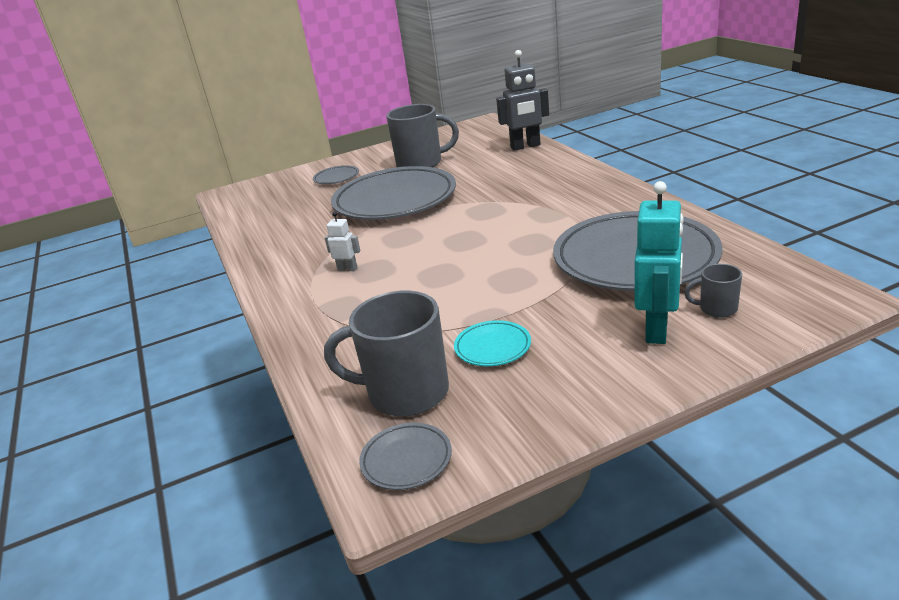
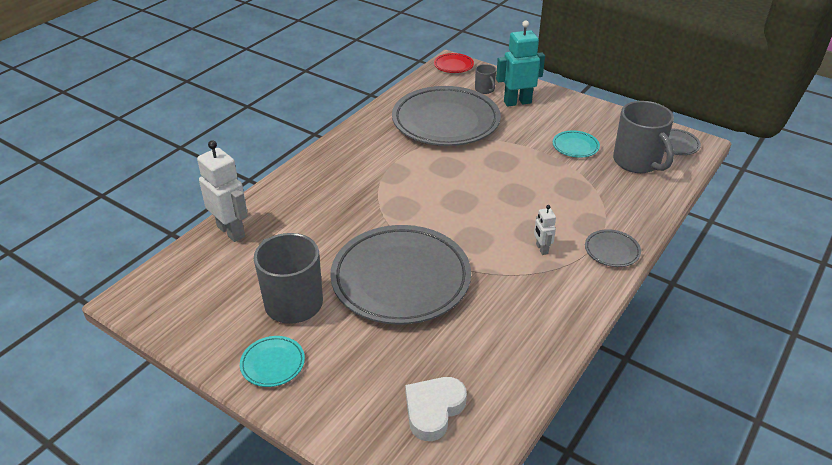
camera: 125 degrees left, 10 degrees up
(273, 198) = (433, 410): none -> white heart
(336, 178) = (353, 371): grey plate -> grey plate (612, 251)
(376, 157) = (273, 364): none -> turquoise plate
(525, 146) = (231, 231): grey robot -> white robot
(824, 297) = (453, 65): none -> red plate

